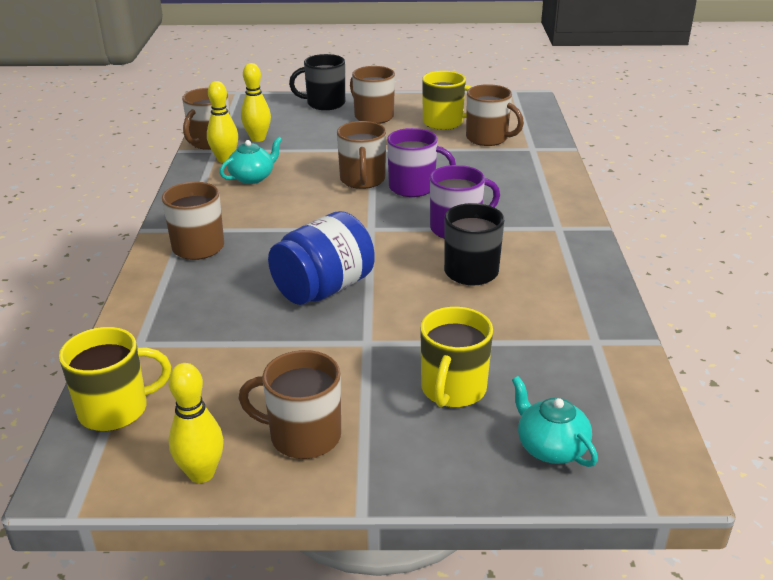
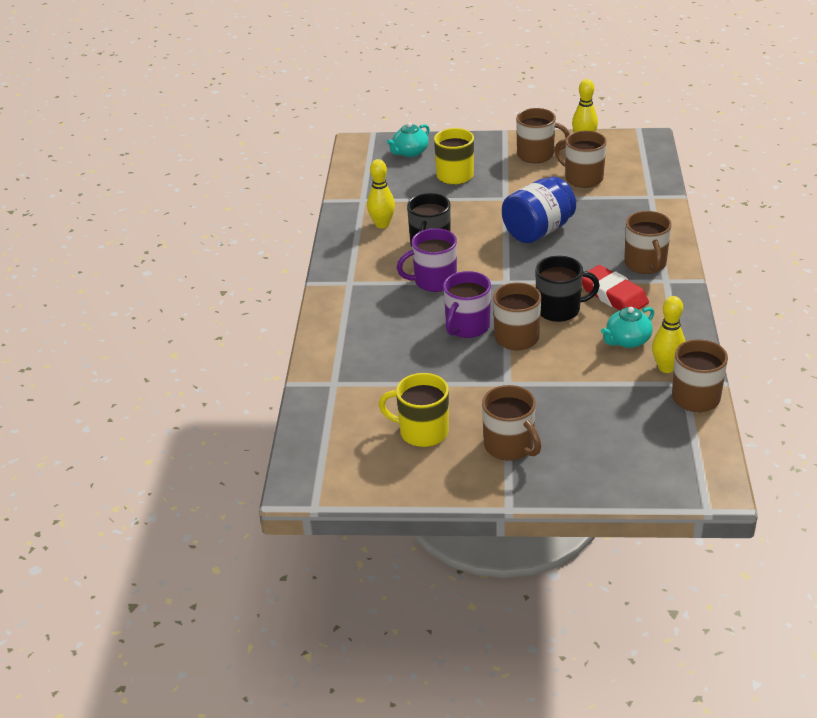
camera: 175 degrees left, 5 degrees up
(115, 409) = (643, 164): yellow mug -> none
(251, 215) = (613, 295): none -> red eraser
(258, 138) = (642, 403): yellow bowling pin -> yellow bowling pin (382, 224)
(324, 104) = (576, 477): black mug -> black mug (559, 310)
(413, 187) = (467, 327): purple mug -> purple mug turned 75 degrees counterclockwise
(488, 138) = (377, 400): brown mug -> brown mug (583, 178)
(550, 447) = (410, 152): turquoise teapot -> turquoise teapot turned 75 degrees clockwise

